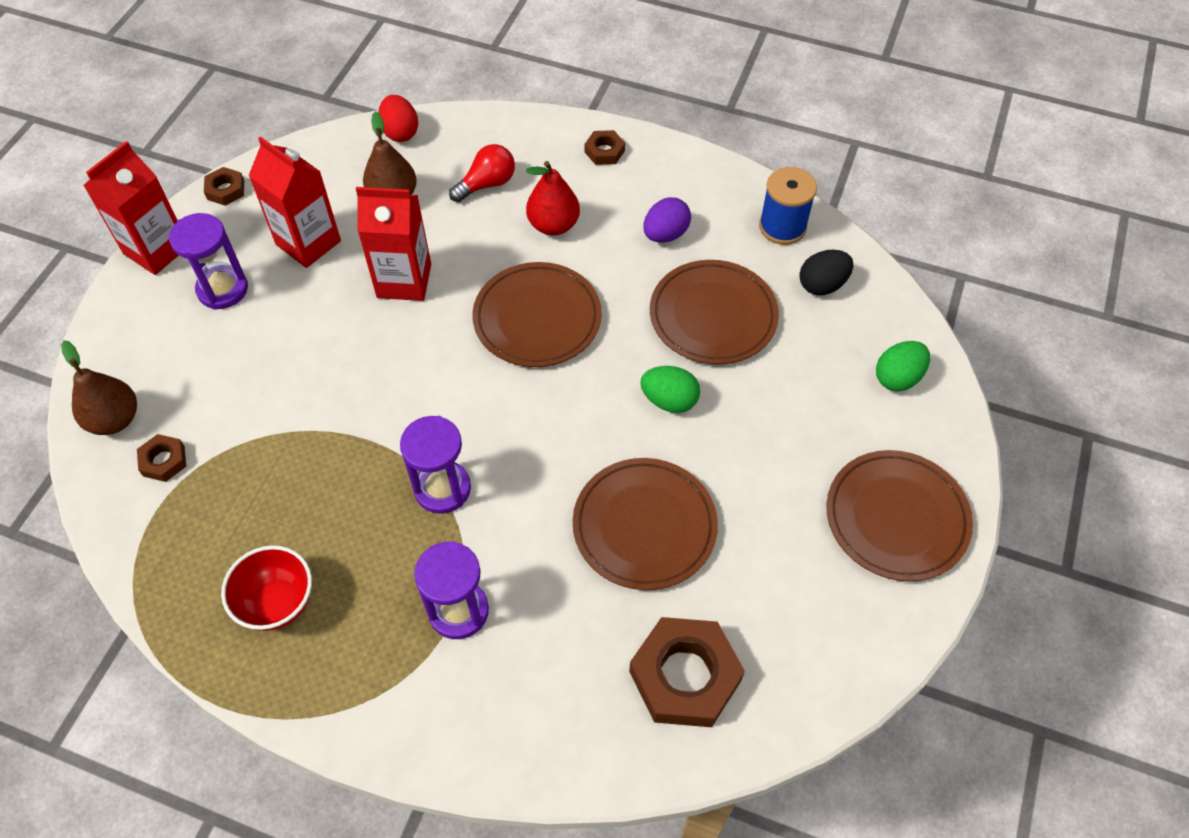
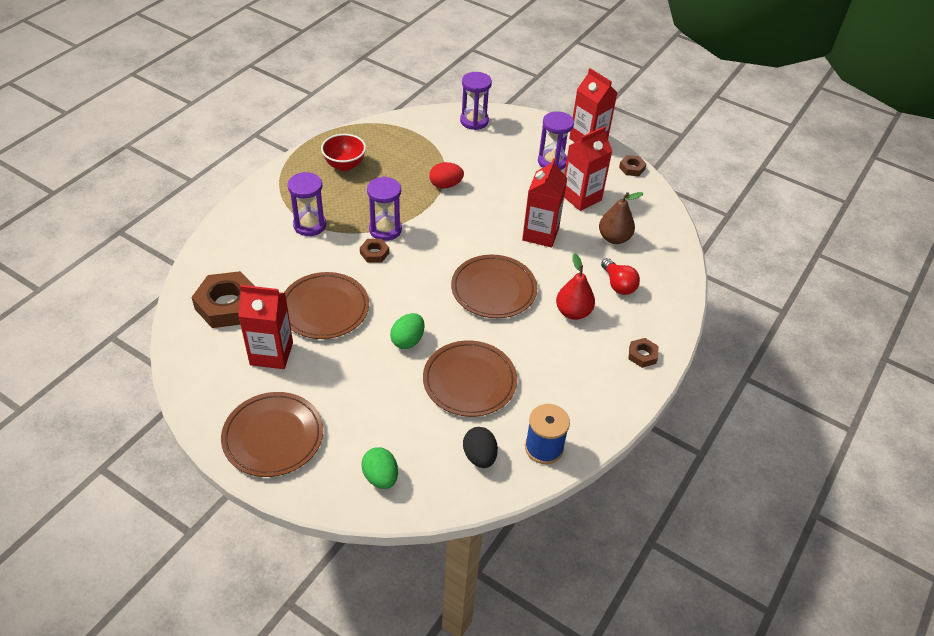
camera: 100 degrees right, 10 degrees down
(115, 419) = (474, 121): brown pear -> purple hourglass
(163, 461) = (442, 135): brown nut -> brown nut (374, 253)
(400, 132) = (674, 249): red egg -> red egg (445, 185)
(665, 234) = (551, 372): purple egg -> none
(758, 571) = (271, 353): none -> red carton

